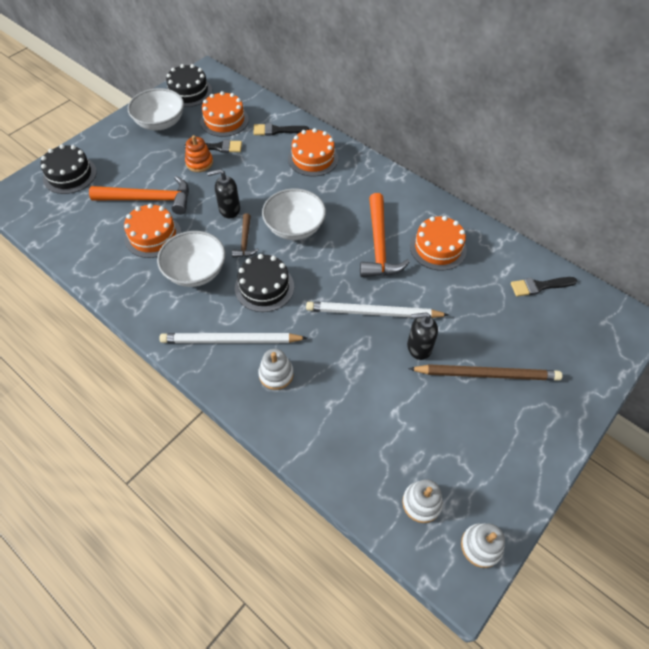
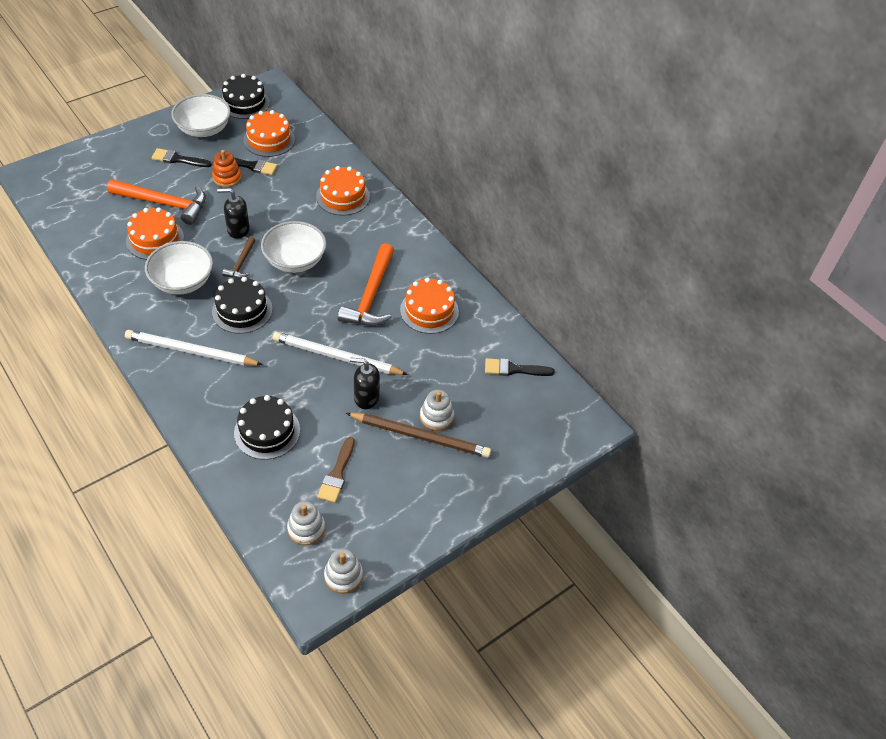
camera: 10 degrees right, 5 degrees down
(70, 175) = (97, 164): black cake -> black cake (267, 431)
(276, 374) = (221, 390): white stacking toy -> white stacking toy (436, 417)
(277, 130) = (318, 161): black brush -> black brush (178, 159)
(426, 434) = (337, 474): none -> brown brush

